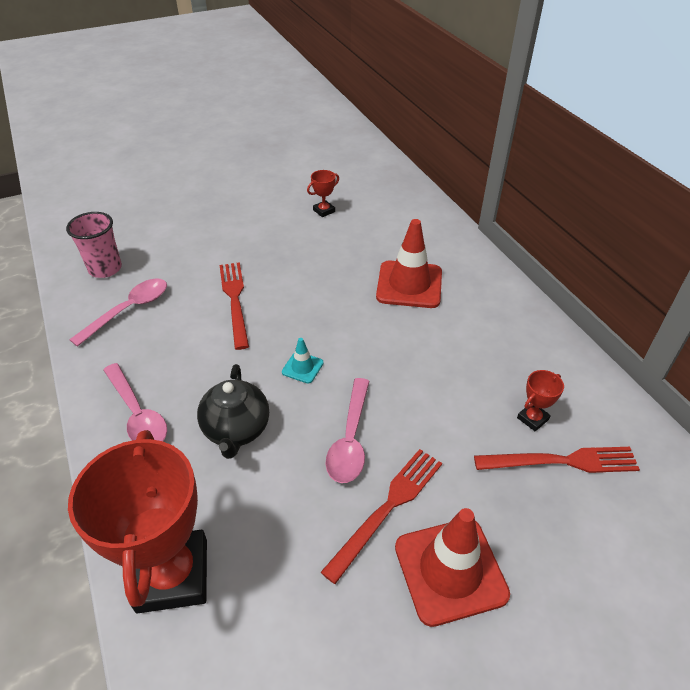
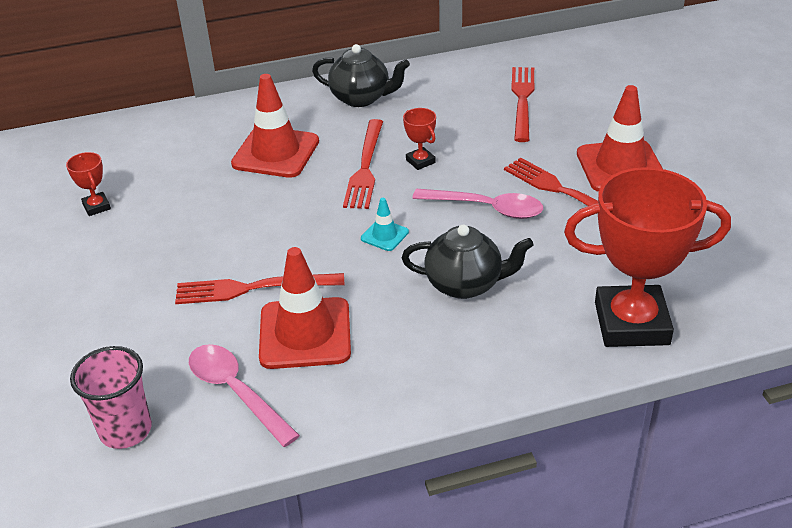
camera: 80 degrees left, 5 degrees down
(137, 414) = (430, 365): pink spoon -> none
(183, 335) = (305, 333): none -> red traffic cone
(400, 343) = (365, 167): none -> red fork
(514, 326) = (361, 98): none -> black teapot
(532, 419) = (476, 106): red trophy -> red trophy (420, 161)

